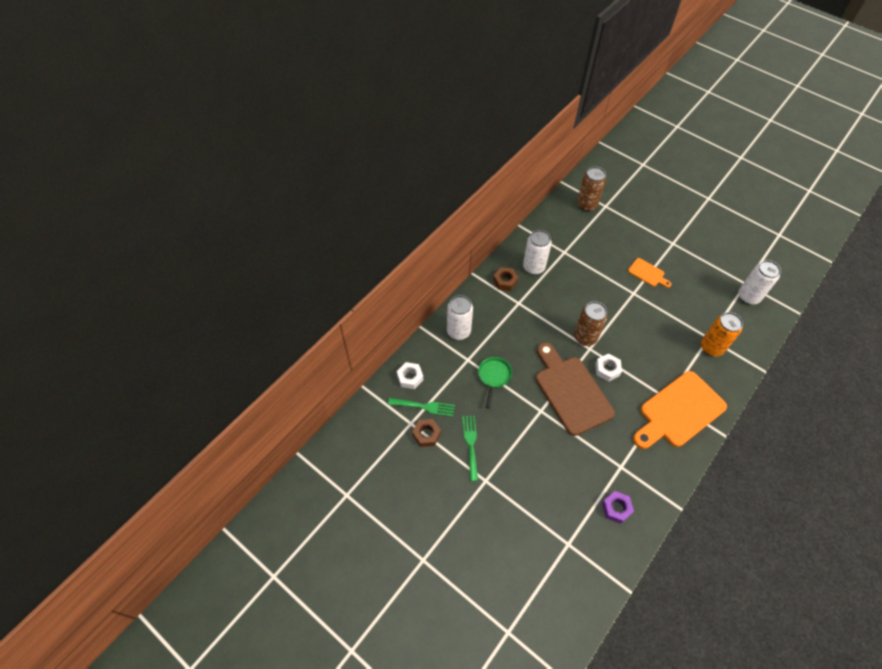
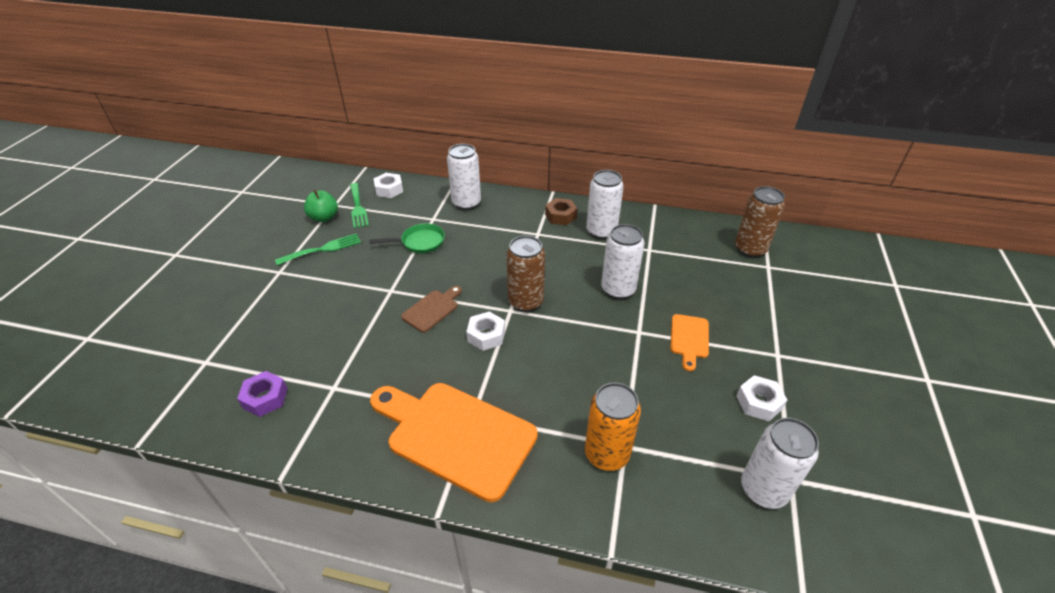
camera: 65 degrees right, 15 degrees down
(426, 434) = (324, 217): brown nut -> green apple
(571, 391) = (432, 309): brown cutting board -> brown cutting board, size x0.47
(594, 285) = (618, 289): none -> white can
(700, 269) = (759, 402): none -> white nut

